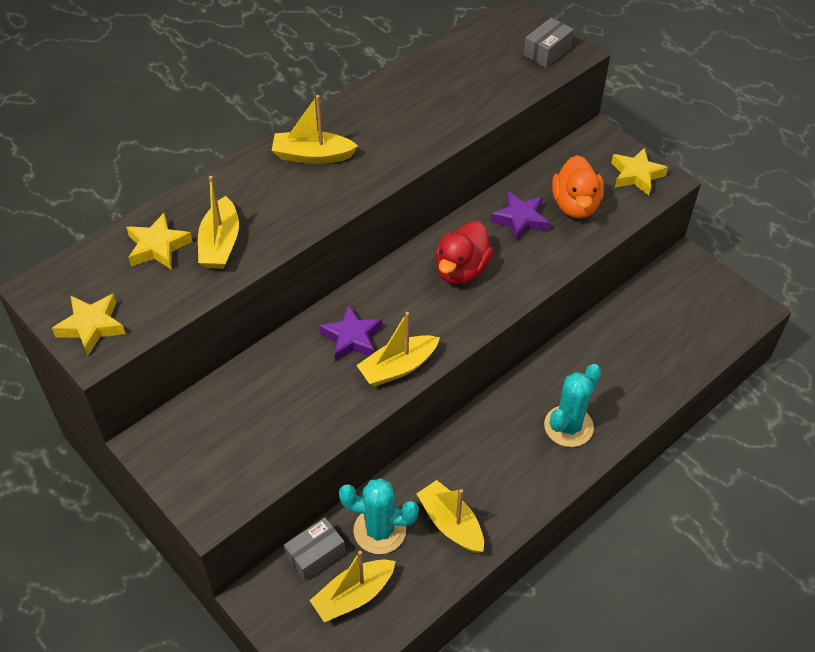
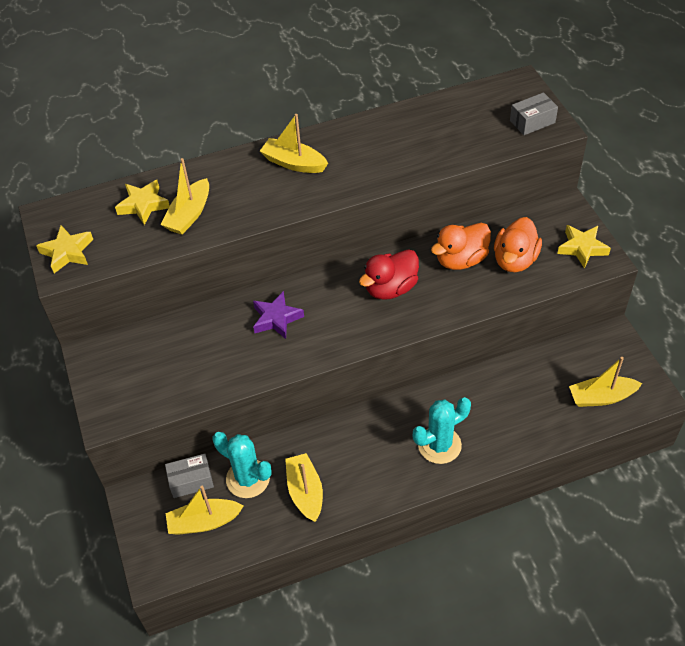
camera: 25 degrees right, 0 degrees up
(398, 367) = (300, 352): yellow boat -> yellow boat (601, 397)
(520, 219) = (461, 260): purple star -> orange duck

